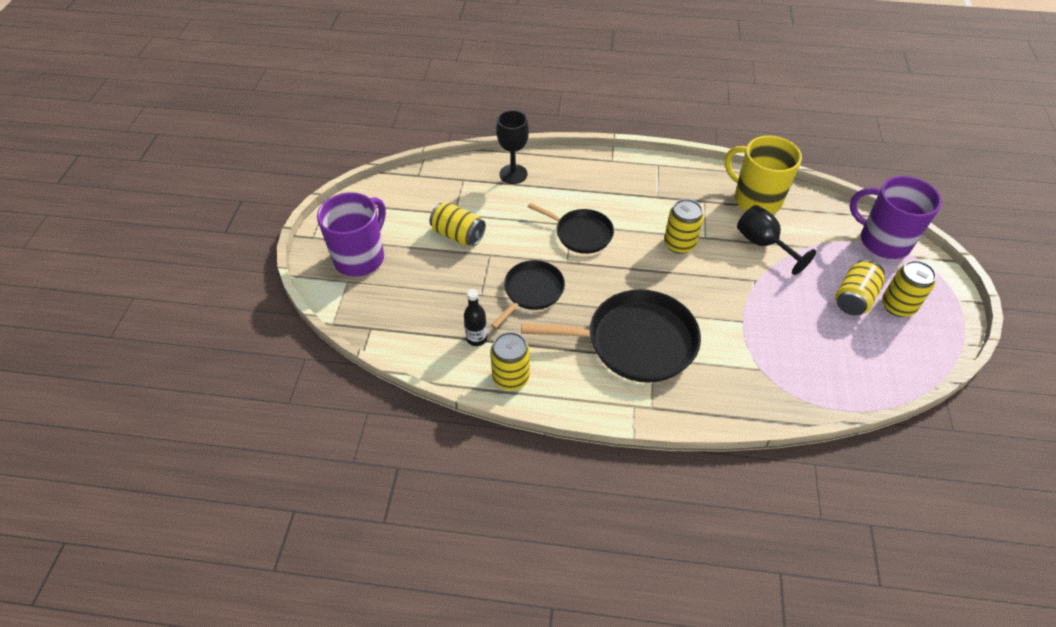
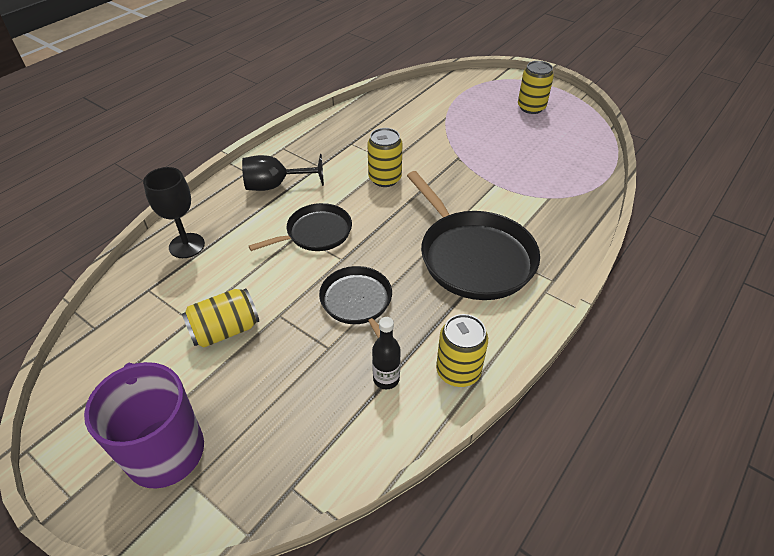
camera: 60 degrees left, 5 degrees down
(635, 341) = (473, 257): black pan -> black pan turned 120 degrees clockwise
(756, 199) = (375, 118): yellow mug -> none
(763, 244) = (424, 136): black goblet -> black goblet (275, 185)
(854, 298) = (511, 121): yellow can -> none
(883, 241) = (468, 85): purple mug -> none

